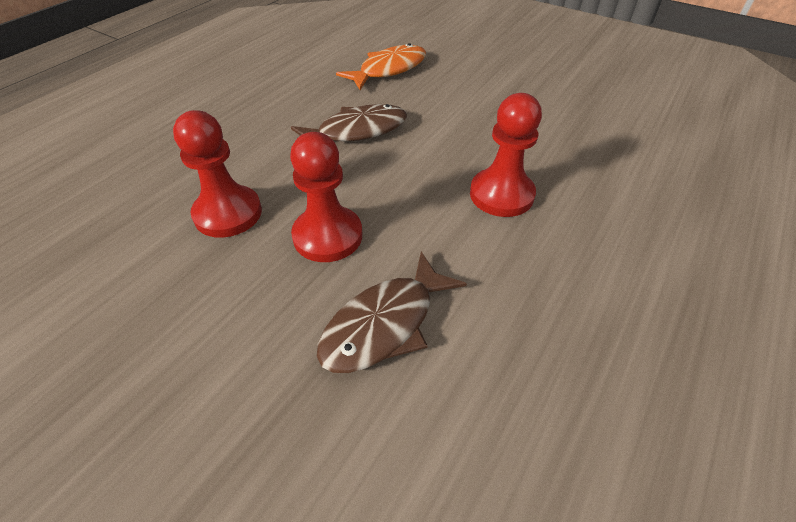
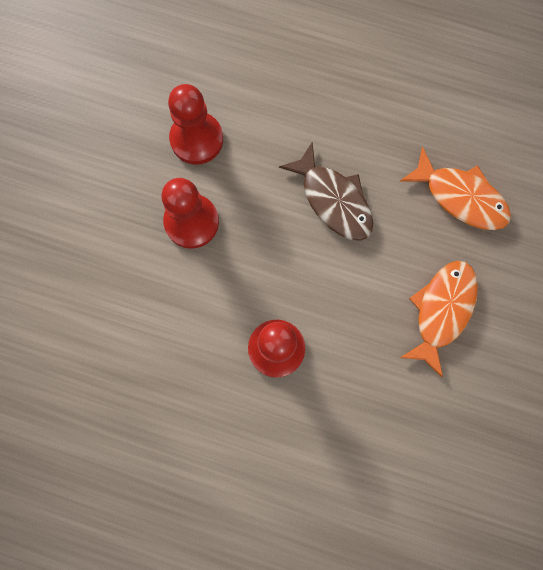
camera: 75 degrees right, 30 degrees up
(384, 324) = (121, 287): brown fish -> none
(485, 94) = (441, 311): none -> orange fish

